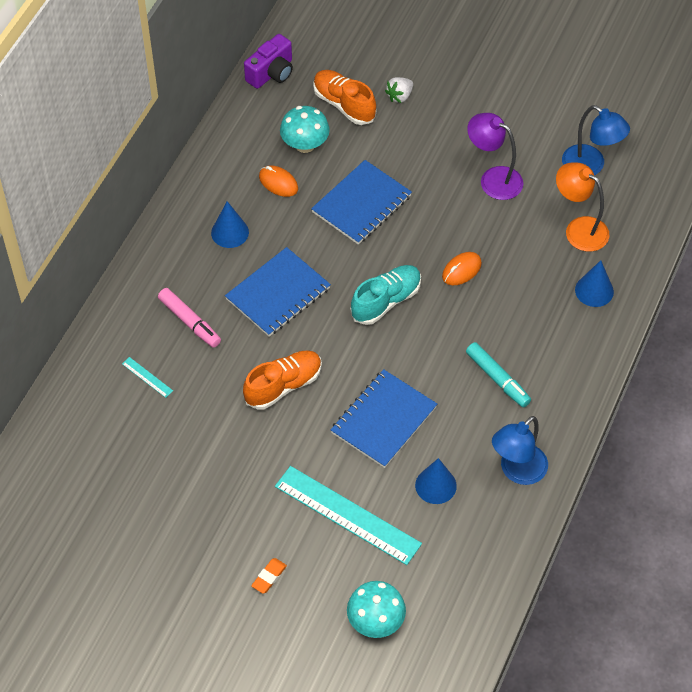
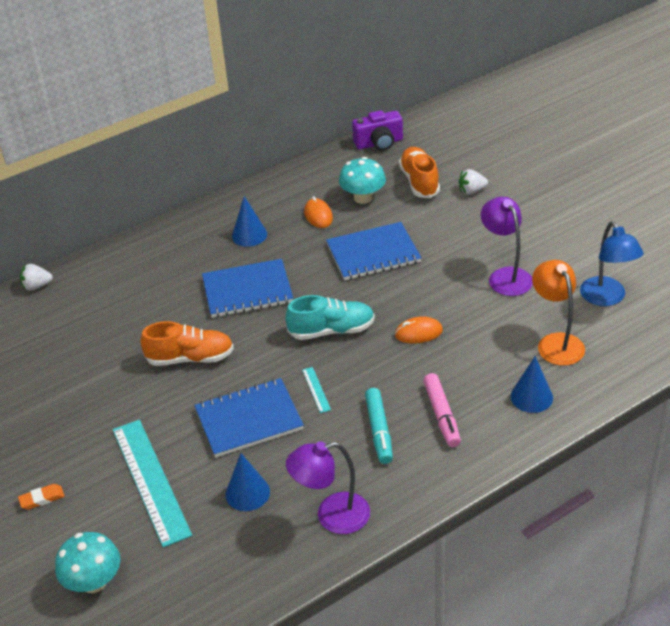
camera: 35 degrees right, 15 degrees down
(68, 379) = (37, 286): none -> white strawberry
(147, 377) = (93, 308): turquoise ruler -> turquoise ruler (316, 389)
(190, 322) = (161, 283): pink marker -> pink marker (442, 415)
(517, 471) = (332, 516): blue lamp -> purple lamp

